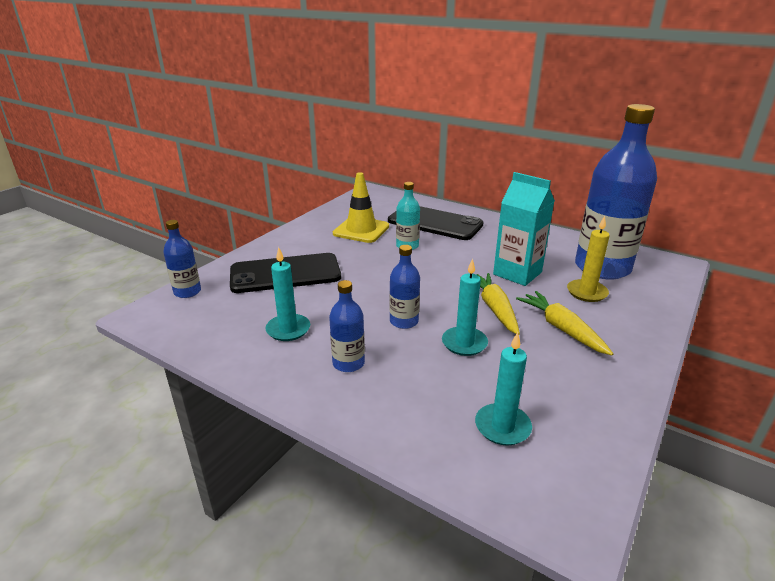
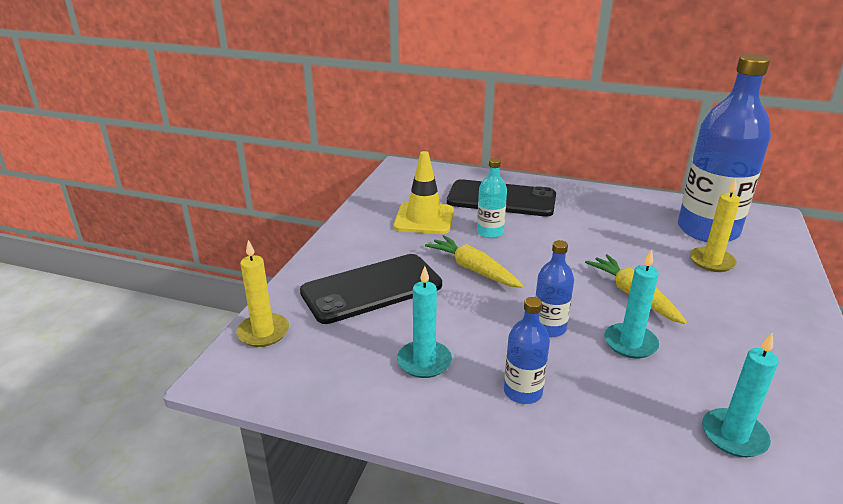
camera: 15 degrees left, 0 degrees up
(187, 292) = (263, 332): blue bottle -> yellow candle
(517, 273) = (629, 249): turquoise carton -> none
(561, 328) = (715, 308): yellow carrot -> yellow carrot (473, 269)

